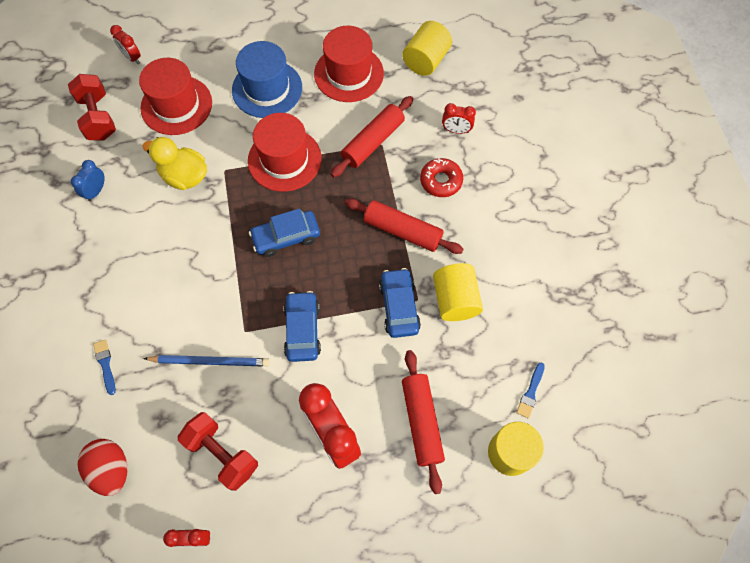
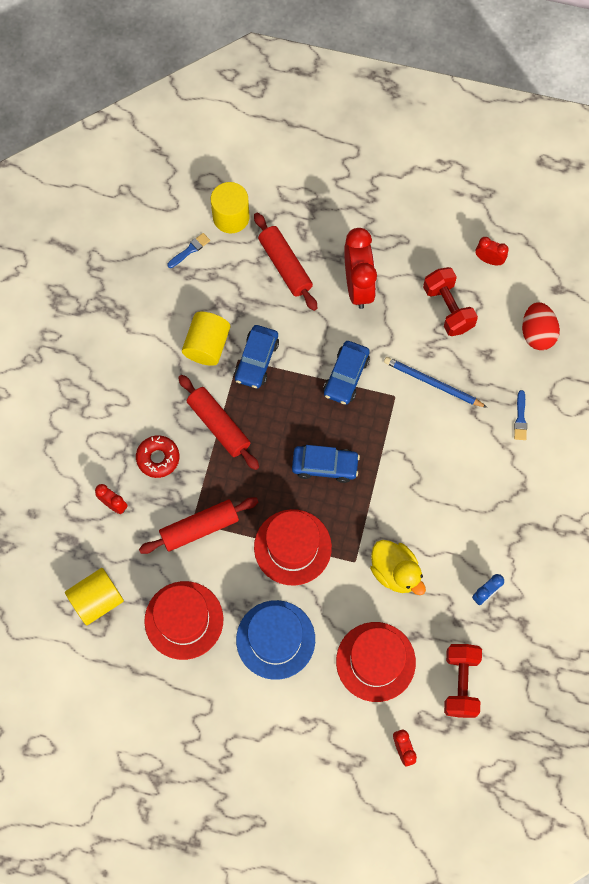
camera: 155 degrees left, 5 degrees up
(421, 422) = (285, 265): red rolling pin -> red rolling pin turned 45 degrees counterclockwise

